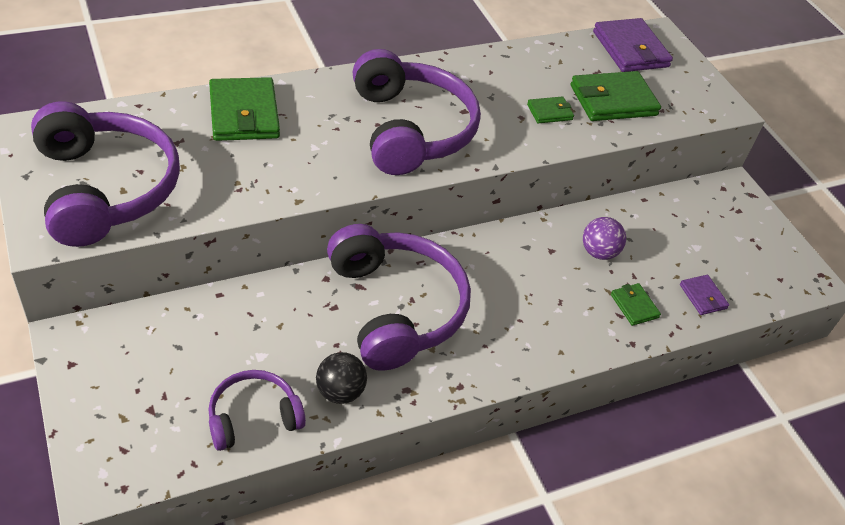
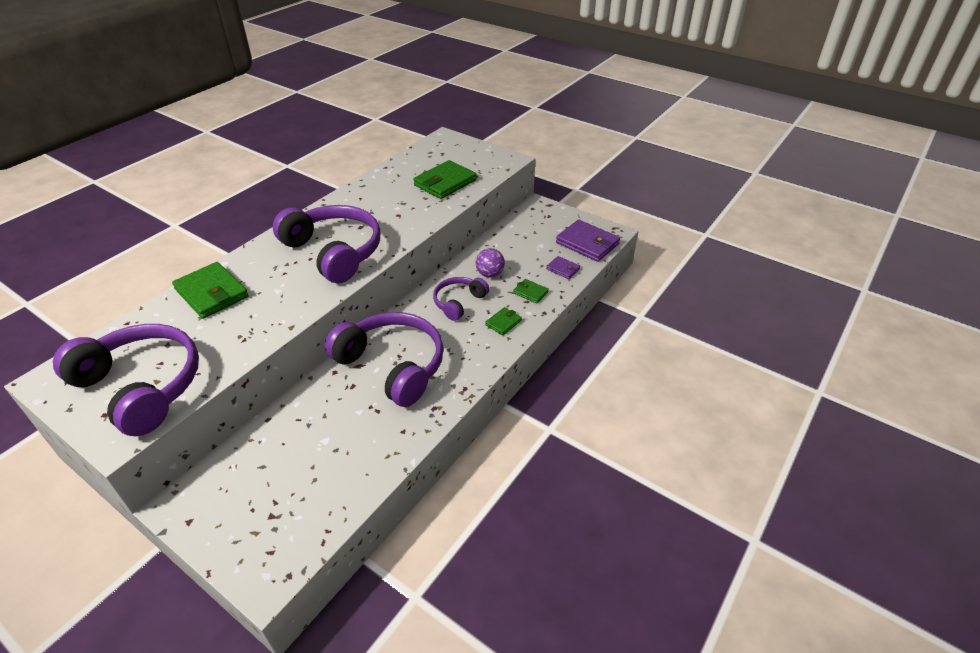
camera: 25 degrees left, 5 degrees down
(253, 417) = (347, 479): purple headphones -> purple headphones (459, 302)
(340, 392) = (393, 432): black ball -> none
(549, 112) = (413, 205): green wallet -> green wallet (503, 322)
(630, 49) = (434, 152): purple wallet -> purple wallet (587, 243)

